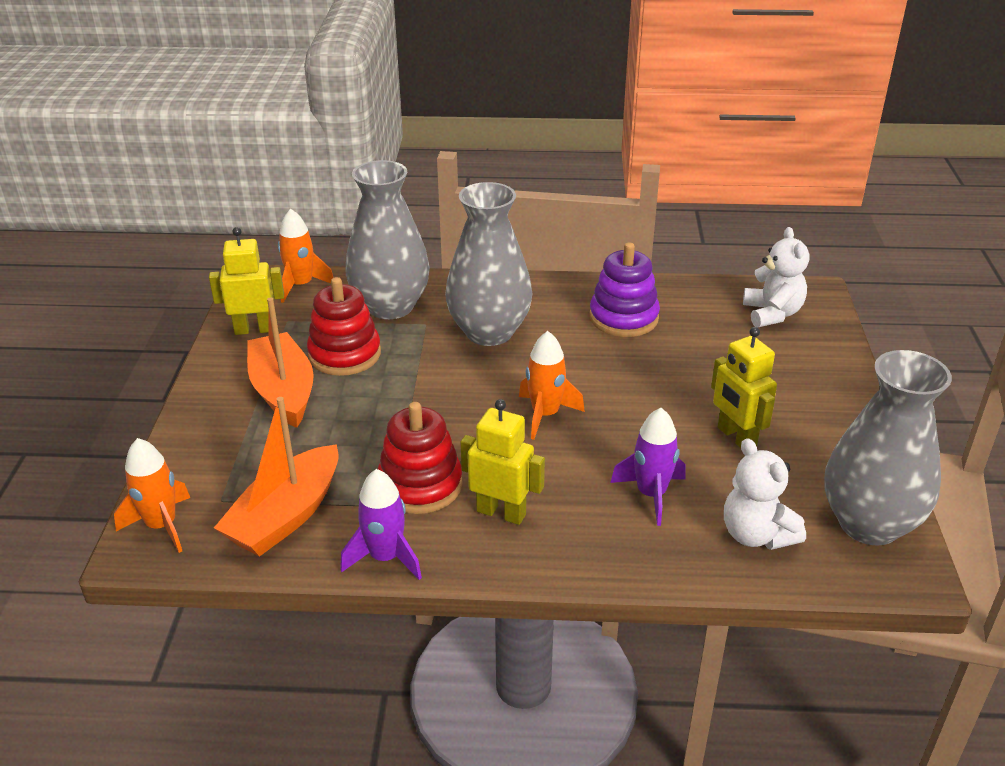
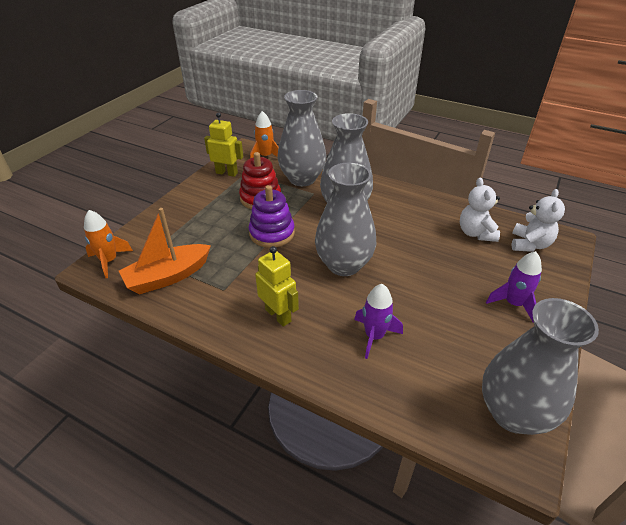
camera: 25 degrees right, 5 degrees up
(283, 391) = (216, 209): orange boat -> none
(385, 557) = (198, 319): purple rocket -> purple rocket (513, 304)
(420, 485) = (246, 283): red stacking toy -> none
(545, 415) = (344, 265): orange rocket -> grey vase
(623, 318) = (429, 220): purple stacking toy -> purple stacking toy (272, 233)
(736, 437) = (454, 318): yellow robot -> none
(756, 535) = (426, 389): white teddy bear -> white teddy bear (475, 233)

